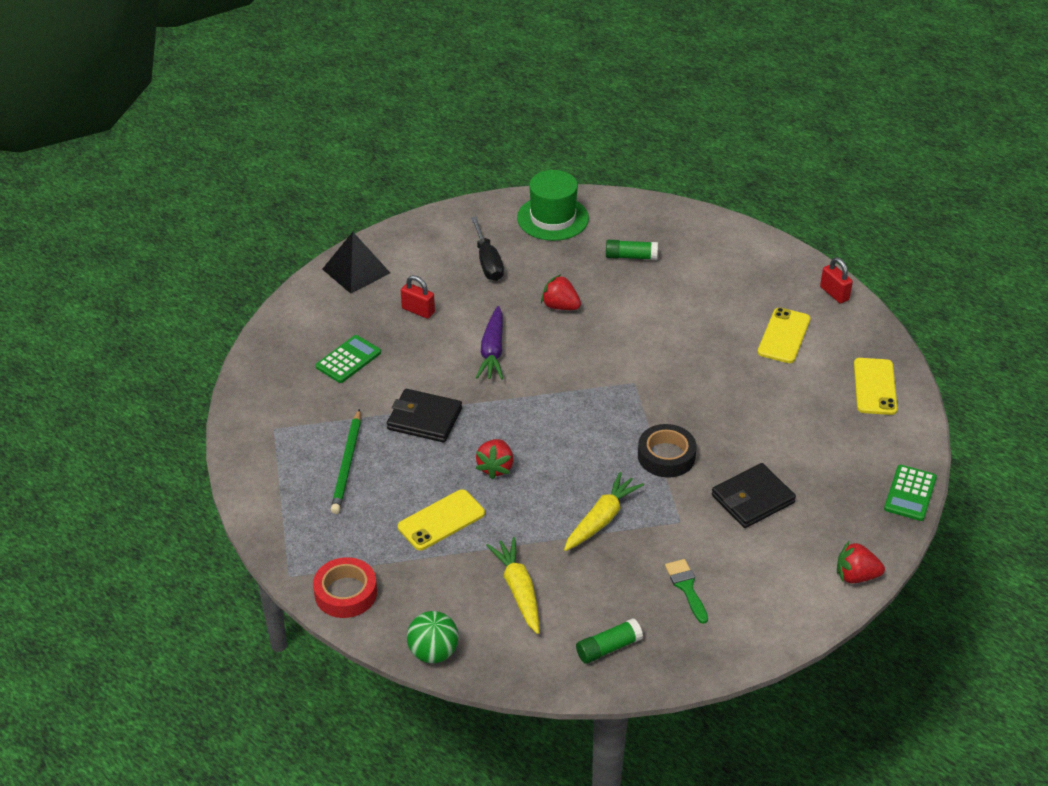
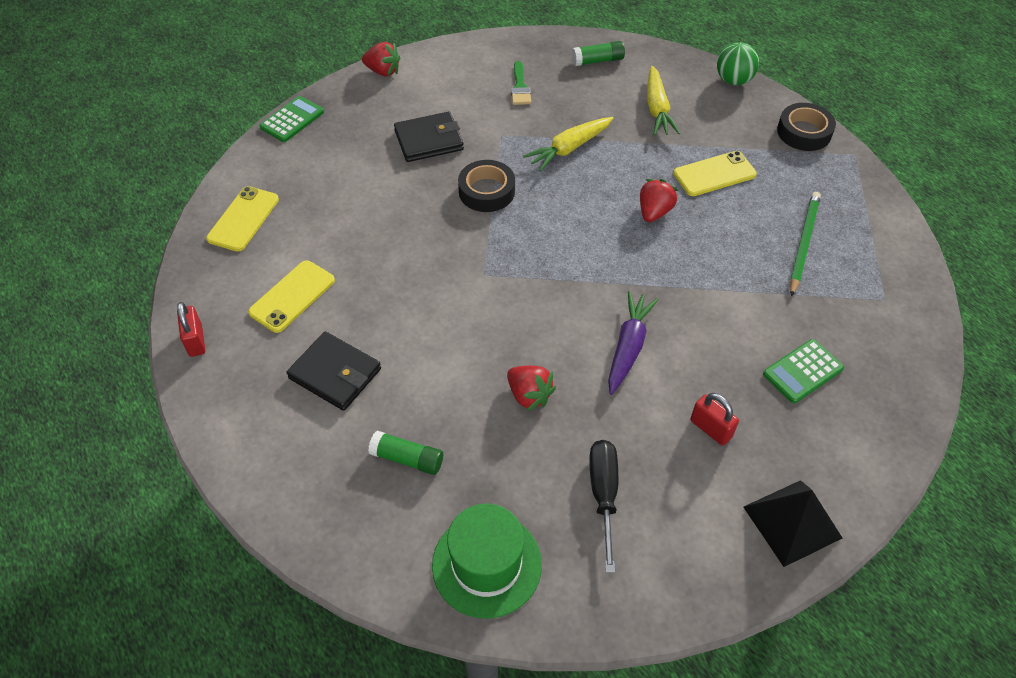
camera: 165 degrees left, 10 degrees up
(345, 593) = (804, 132): red tape -> black tape
(424, 419) = (719, 277): black wallet -> black wallet (335, 373)

